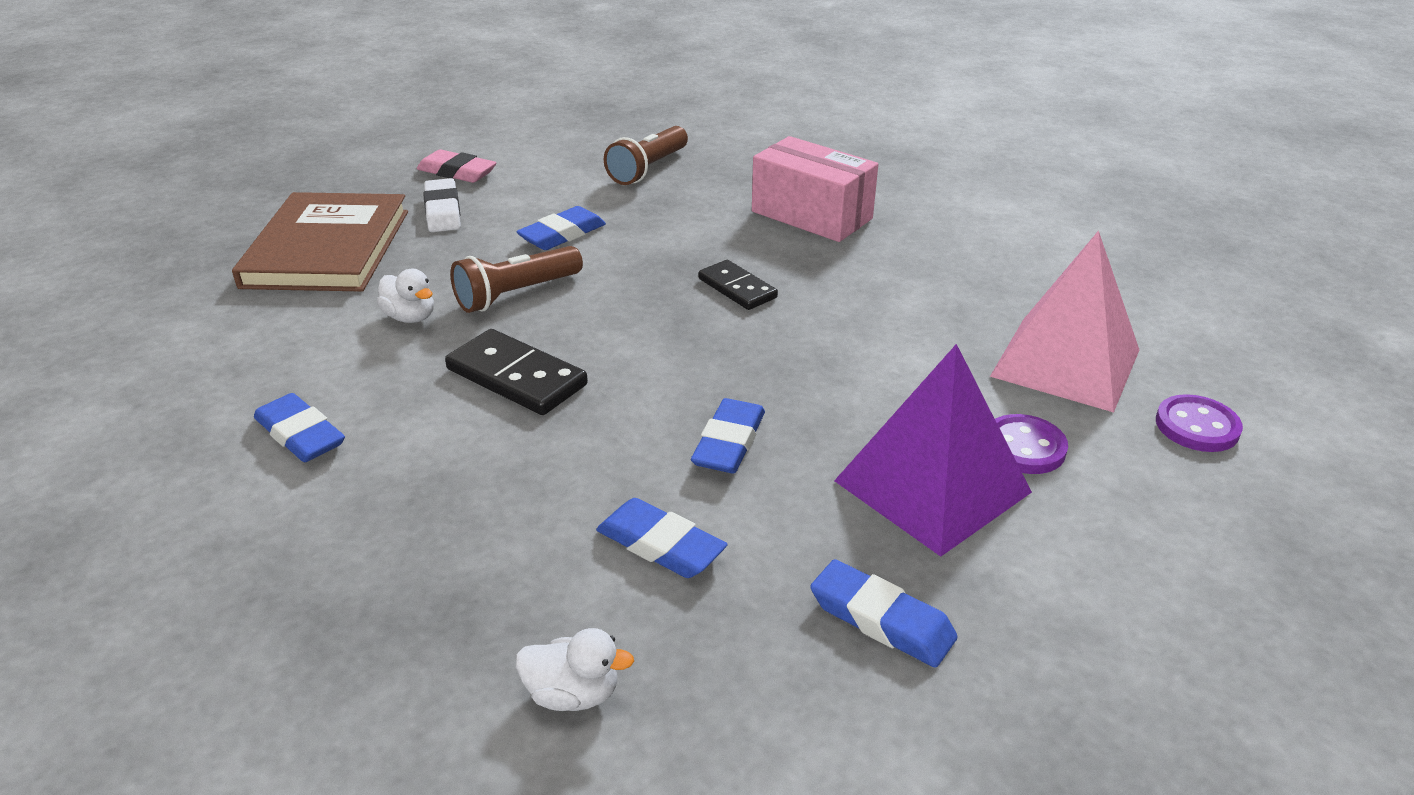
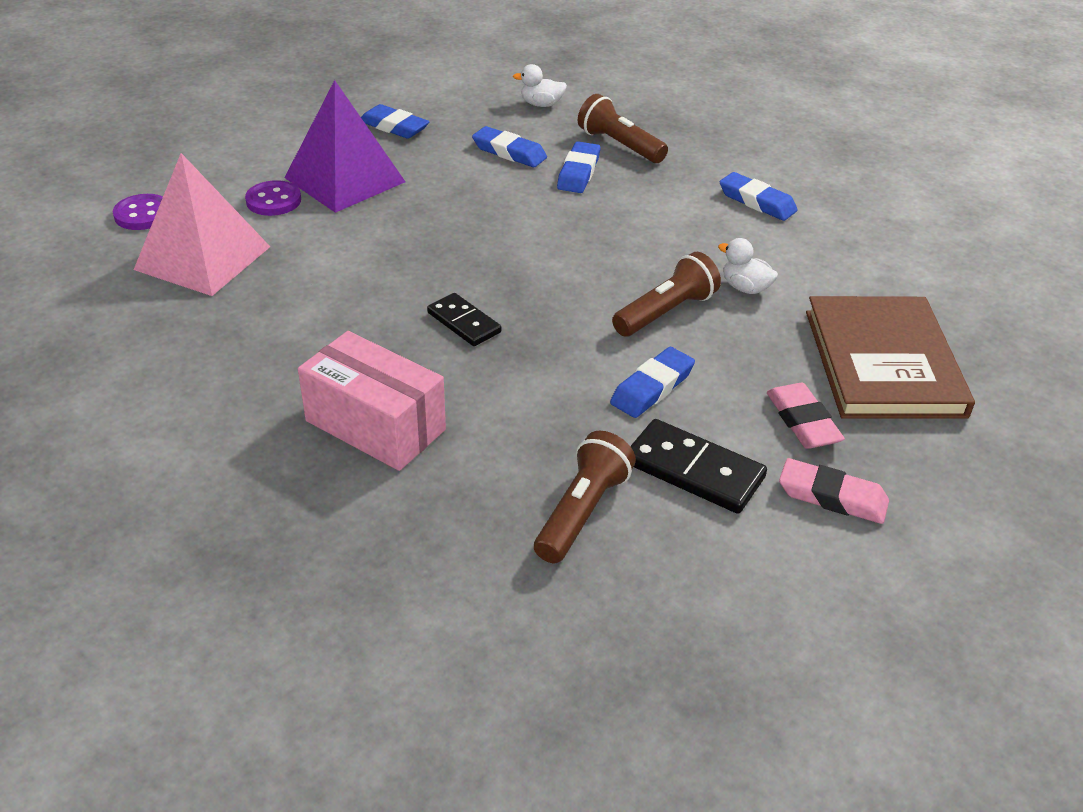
camera: 175 degrees right, 5 degrees up
(443, 211) = (802, 421): white eraser -> pink eraser
(456, 560) = (619, 145): none -> brown flashlight
(517, 377) = (631, 240): black domino -> black domino (694, 470)
(729, 443) = (471, 201): blue eraser -> blue eraser (578, 172)

